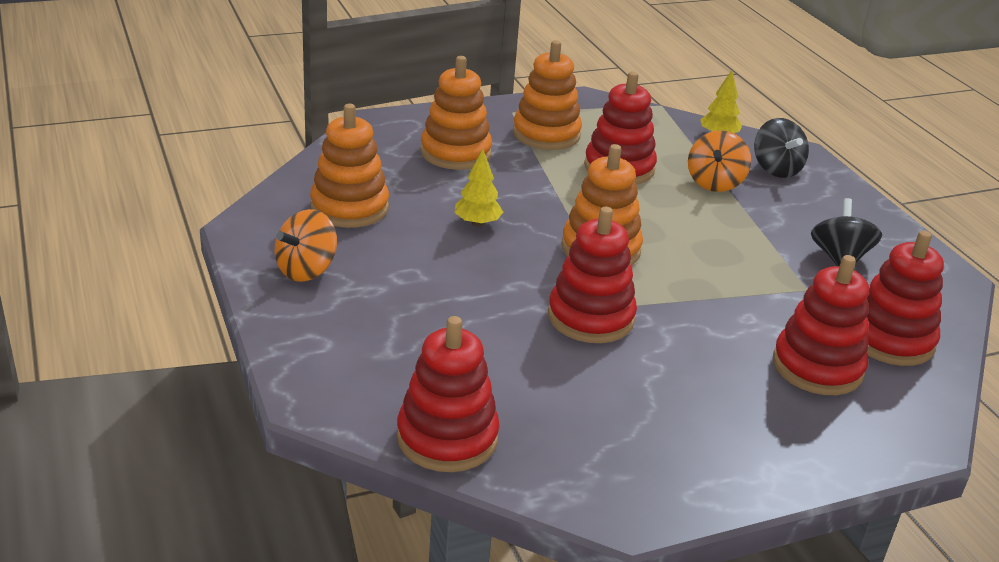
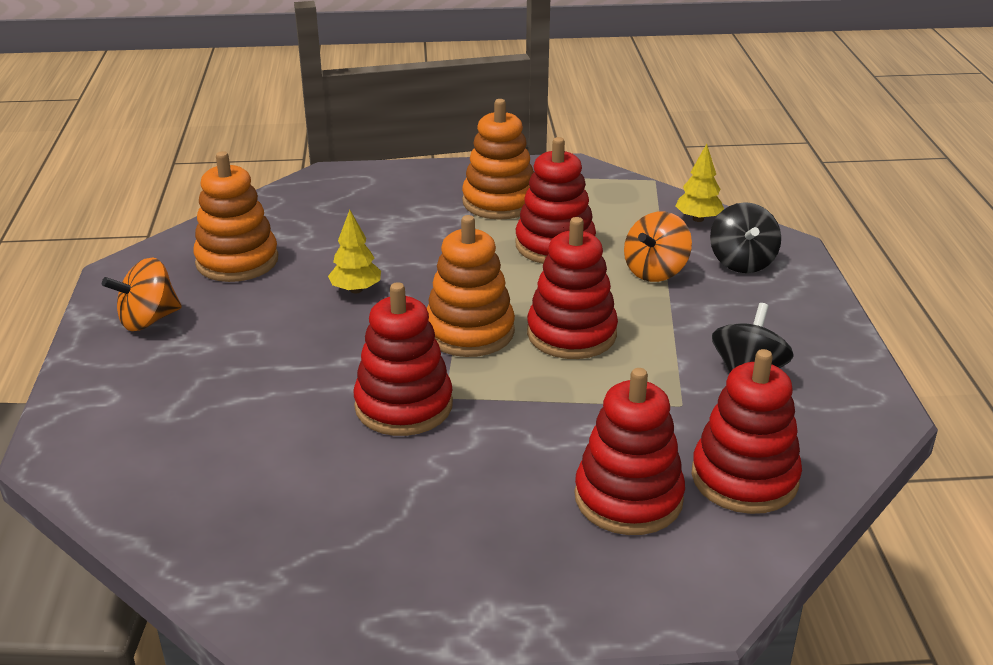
camera: 20 degrees right, 0 degrees up
(447, 437) = (157, 514): red stacking toy -> red stacking toy (571, 334)
(455, 153) = (387, 214): orange stacking toy -> none

